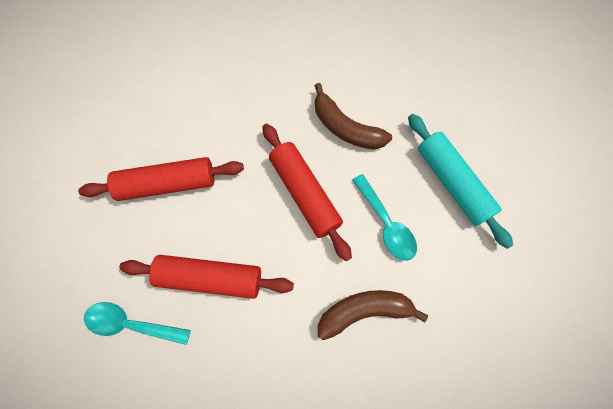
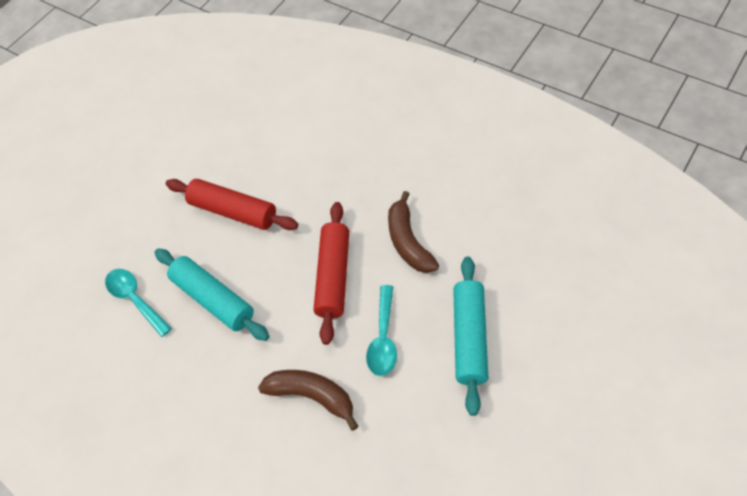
camera: 40 degrees right, 15 degrees down
(210, 278) = (213, 299): red rolling pin -> turquoise rolling pin

